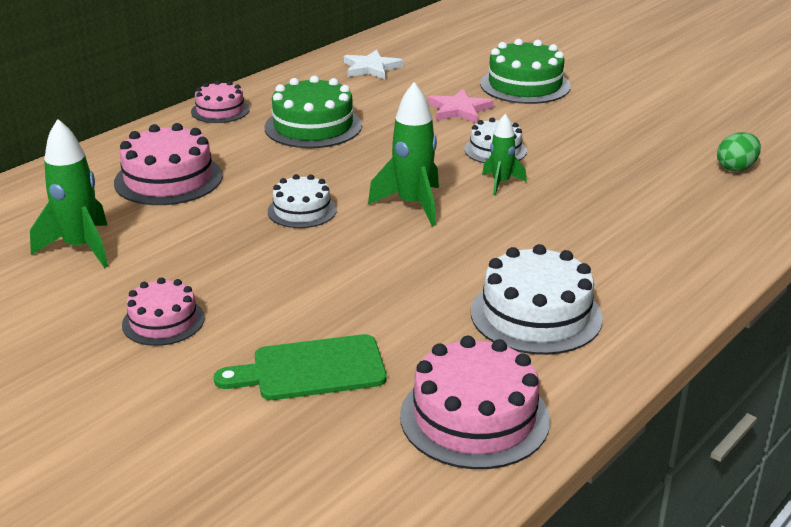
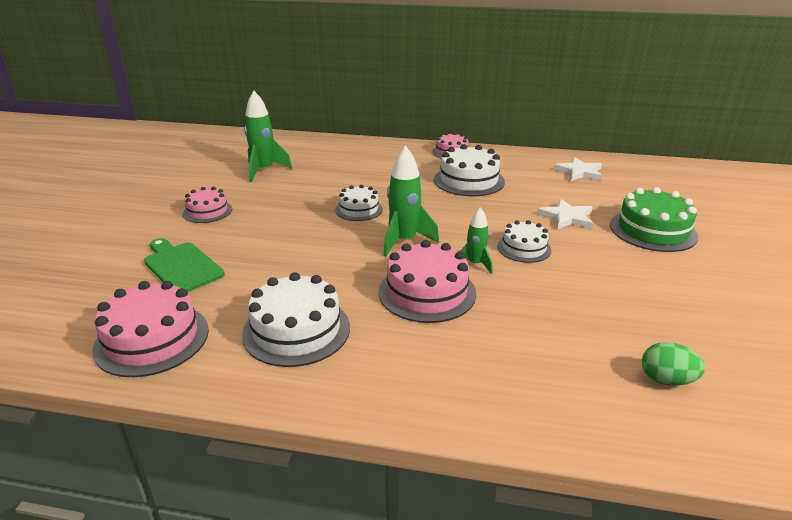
camera: 60 degrees right, 0 degrees up
(168, 179) = (355, 166): pink cake -> pink cake (427, 292)
(313, 126) = (469, 180): green cake -> white cake
(459, 110) = (567, 217): pink star -> white star

